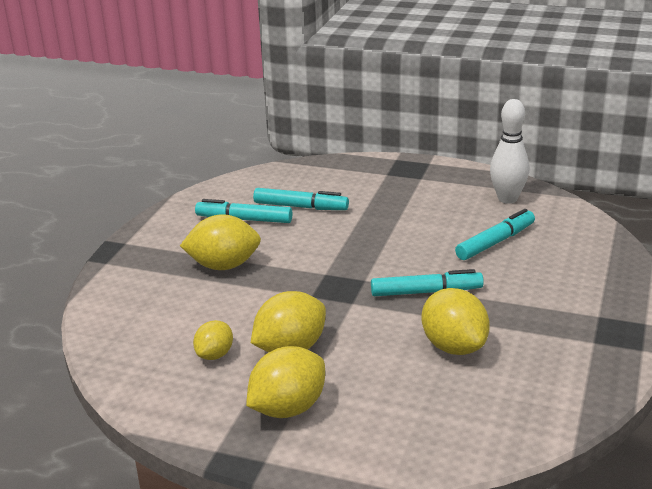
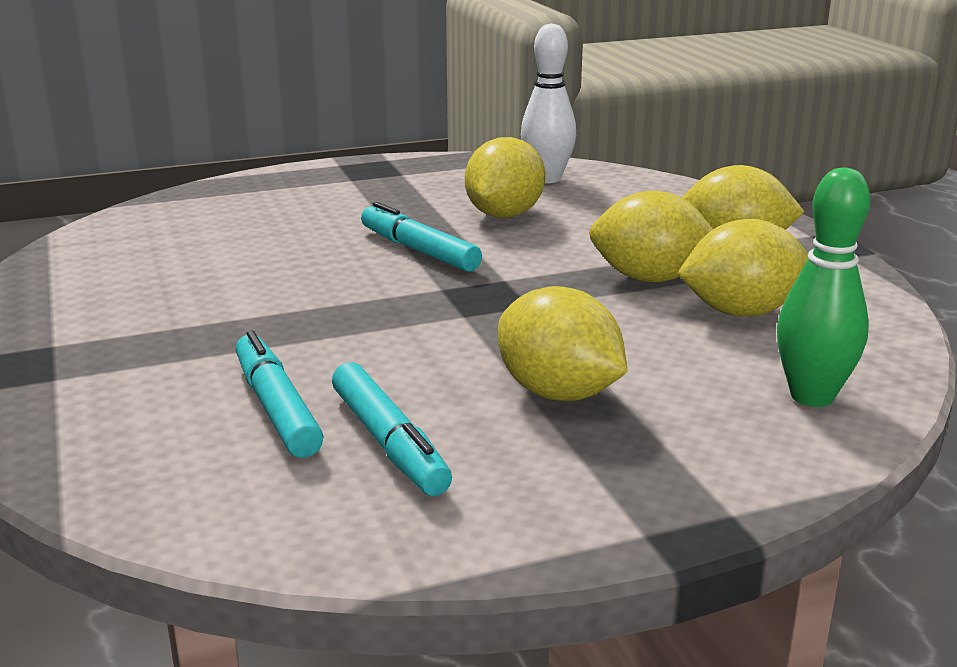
camera: 130 degrees left, 5 degrees down
(127, 323) = (812, 396): none -> green bowling pin
(215, 355) = (741, 312): yellow lemon -> yellow lemon, size x1.69
(495, 242) = (241, 247): turquoise marker -> none
(507, 199) = (90, 268): white bowling pin -> white bowling pin (547, 179)

